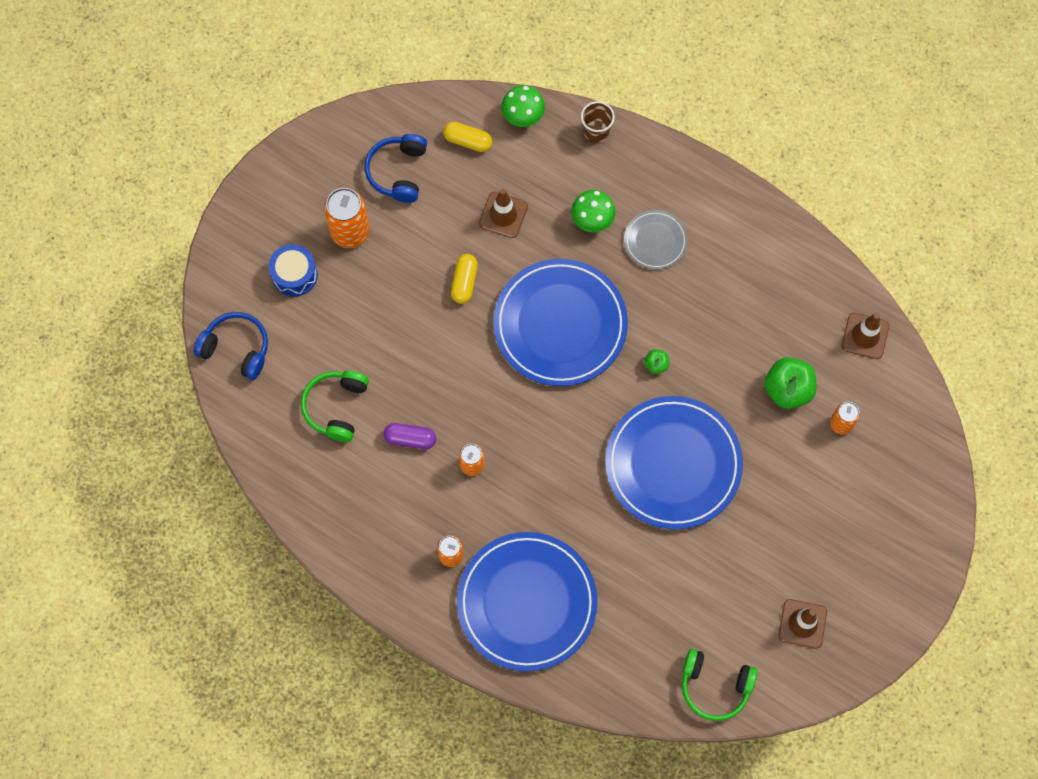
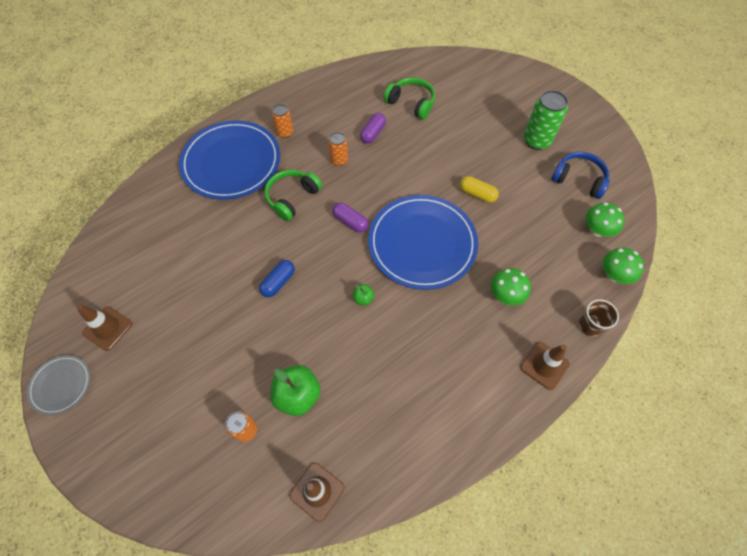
camera: 110 degrees right, 10 degrees down
(236, 348) = (470, 67): blue headphones -> none
(294, 275) = (512, 105): blue drum -> none
(350, 232) = (536, 141): orange can -> green can
(468, 141) = (597, 230): yellow capsule -> green mushroom
(503, 215) = (526, 234): brown traffic cone -> brown traffic cone (544, 365)
(561, 415) = (350, 222): none -> purple capsule
(655, 241) = (472, 336): grey plate -> grey plate (61, 385)
(673, 464) = (278, 282): blue plate -> blue capsule
(715, 686) = (106, 251): green headphones -> green headphones (292, 198)

